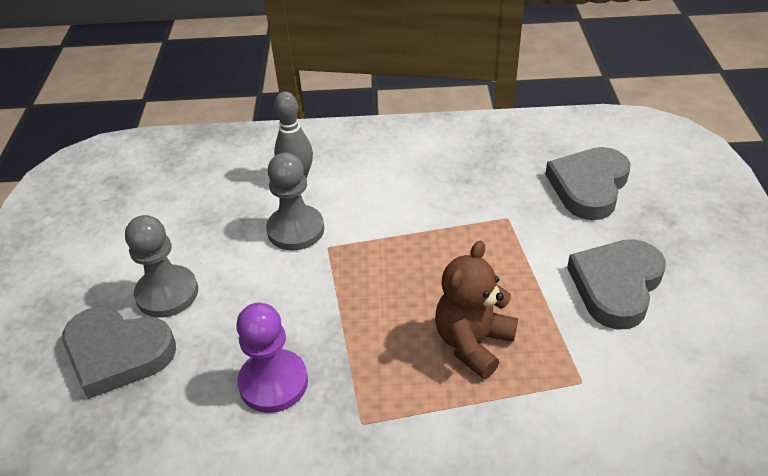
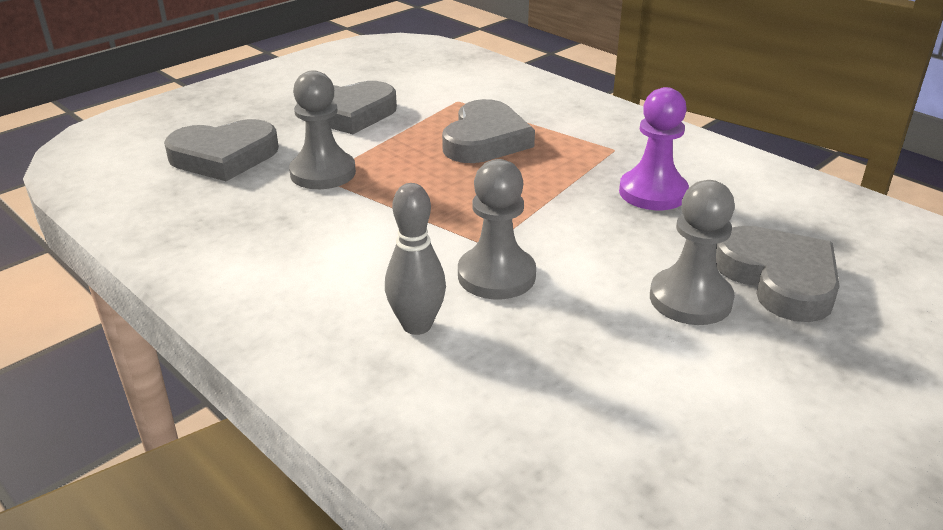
camera: 135 degrees left, 10 degrees down
(473, 343) = (485, 140): brown teddy bear -> grey heart
(511, 221) = (323, 173): none -> grey pawn

